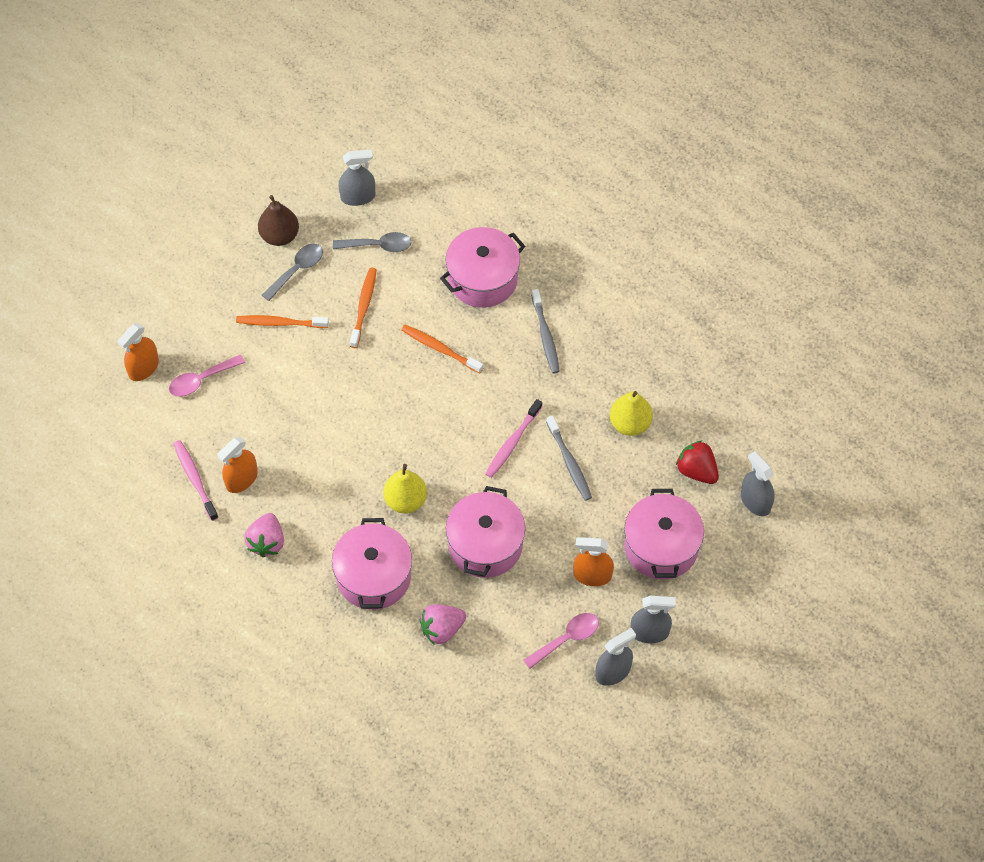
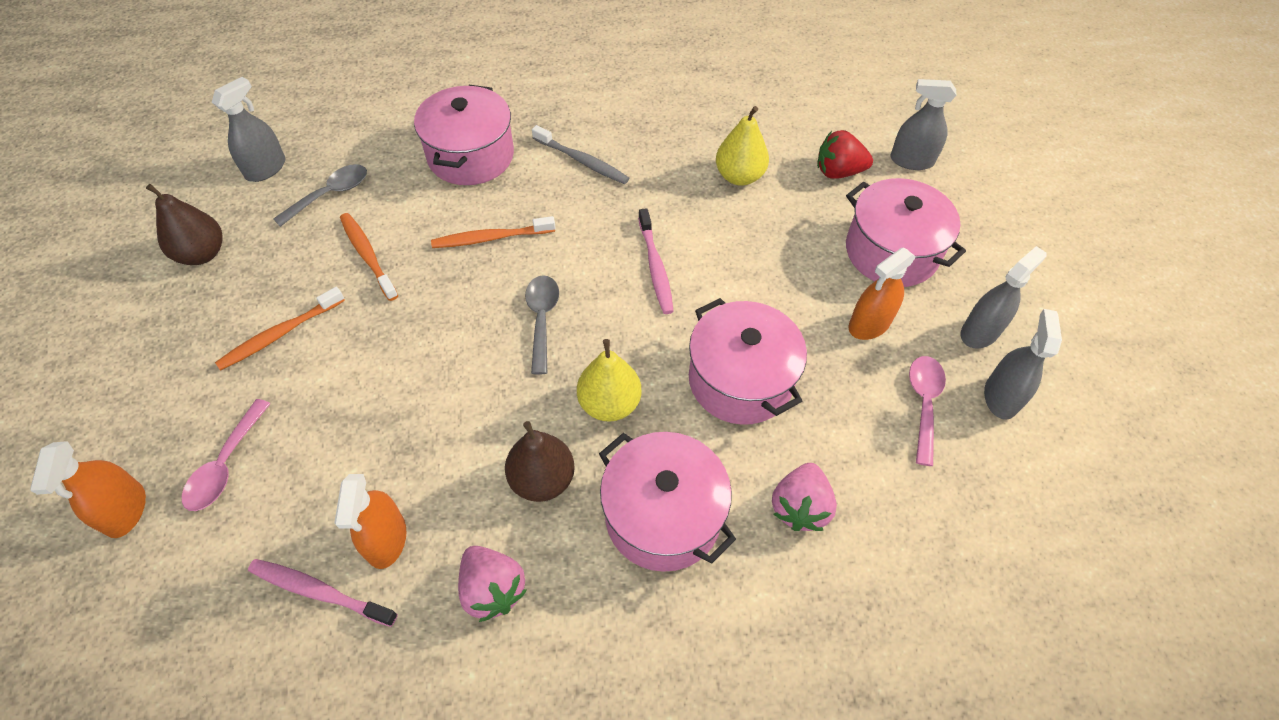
camera: 45 degrees left, 5 degrees down
(297, 270) = (254, 271): grey spoon -> grey spoon (542, 319)
(335, 511) = (542, 479): none -> brown pear
(569, 462) = (727, 244): grey toothbrush -> none

